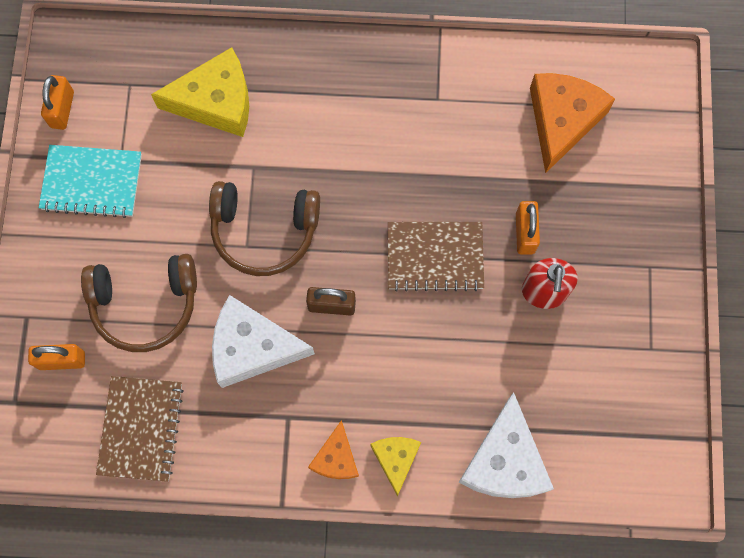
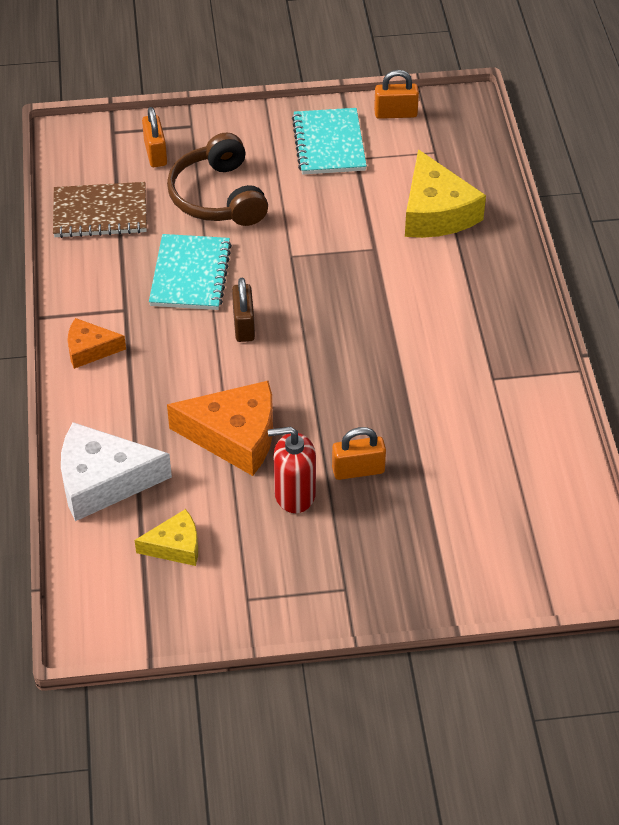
camera: 80 degrees right, 25 degrees down
(252, 347) = (190, 274): white cheese -> turquoise notebook
(264, 231) = (310, 266): brown headphones -> none
(396, 459) = (94, 394): yellow cheese -> yellow cheese (175, 546)
(435, 256) = (313, 398): brown notebook -> none
(562, 121) = (502, 489): orange cheese -> orange cheese (234, 436)

